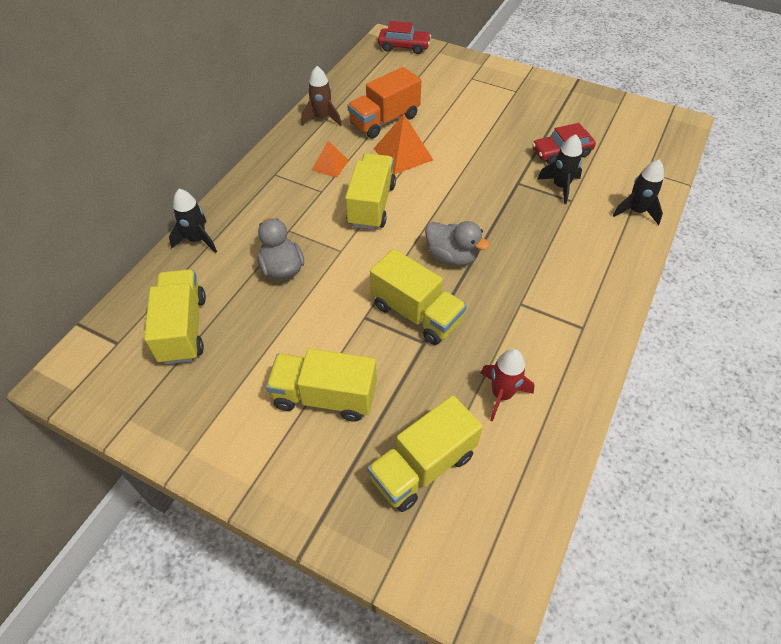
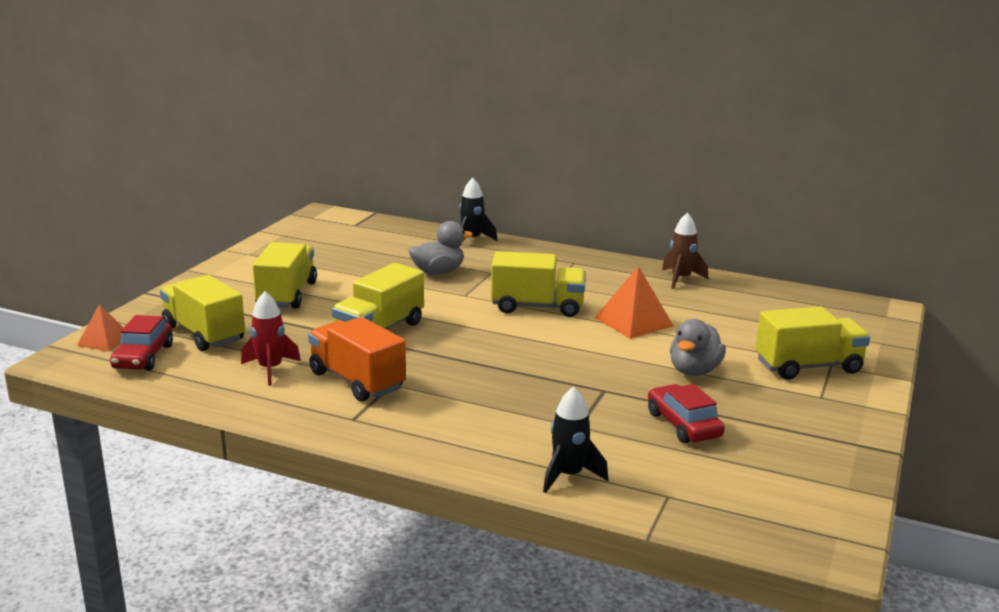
camera: 85 degrees right, 30 degrees down
(183, 328) = (367, 243): yellow truck -> yellow truck (808, 367)
(330, 165) = (598, 286): orange pyramid -> orange pyramid (104, 340)
(384, 120) = (695, 310): orange truck -> orange truck (357, 381)
(404, 46) = (875, 320): red car -> red car (143, 357)
(452, 256) = (462, 348): grey duck -> grey duck (694, 371)
(560, 187) = (605, 419): black rocket -> none

